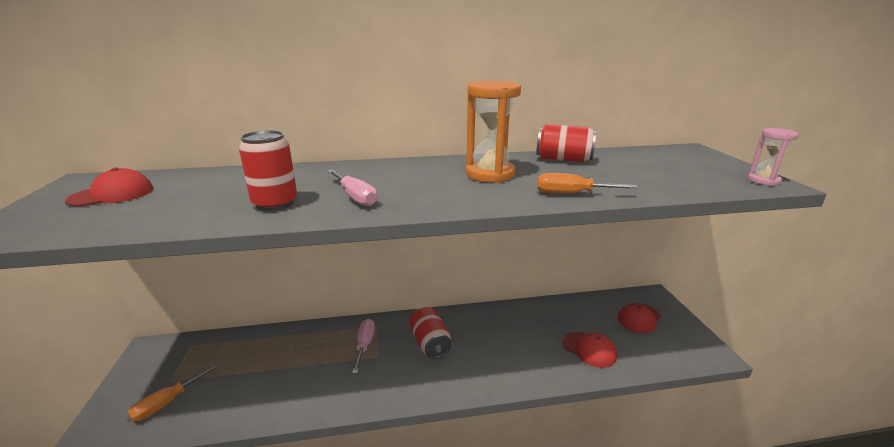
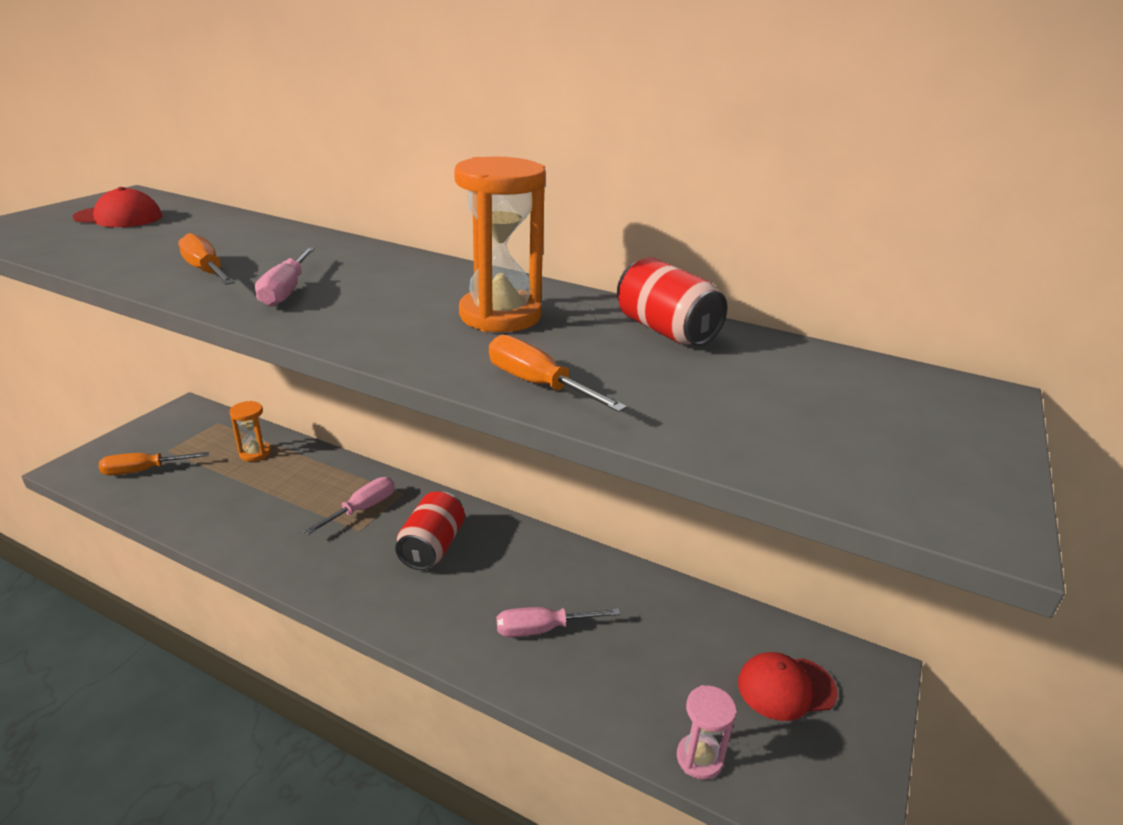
camera: 35 degrees right, 5 degrees up
(247, 350) = (255, 453): none -> orange hourglass
(275, 203) = (206, 271): red can -> orange screwdriver
(530, 350) = (543, 629): none -> pink screwdriver
(589, 349) = (630, 681): red cap -> none
(763, 180) = (967, 506): pink hourglass -> pink hourglass (699, 758)

